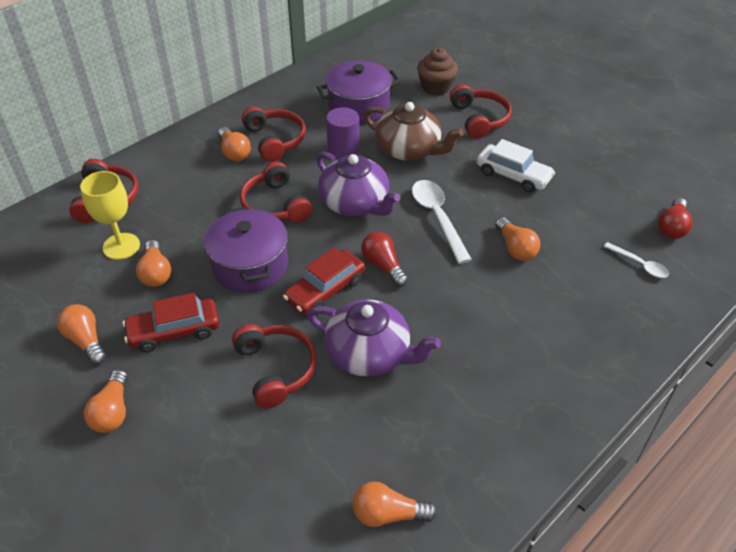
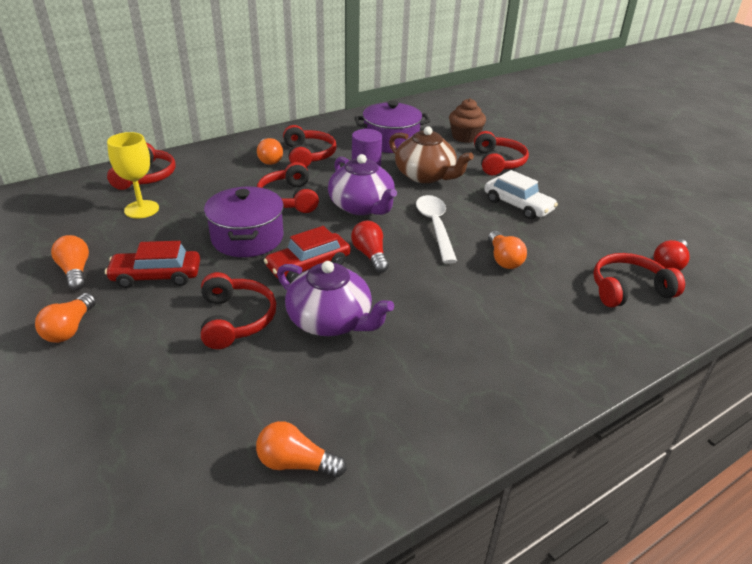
camera: 10 degrees right, 10 degrees down
(156, 273) = (161, 232): orange light bulb -> none
(640, 265) = (628, 289): white spoon -> red headphones

